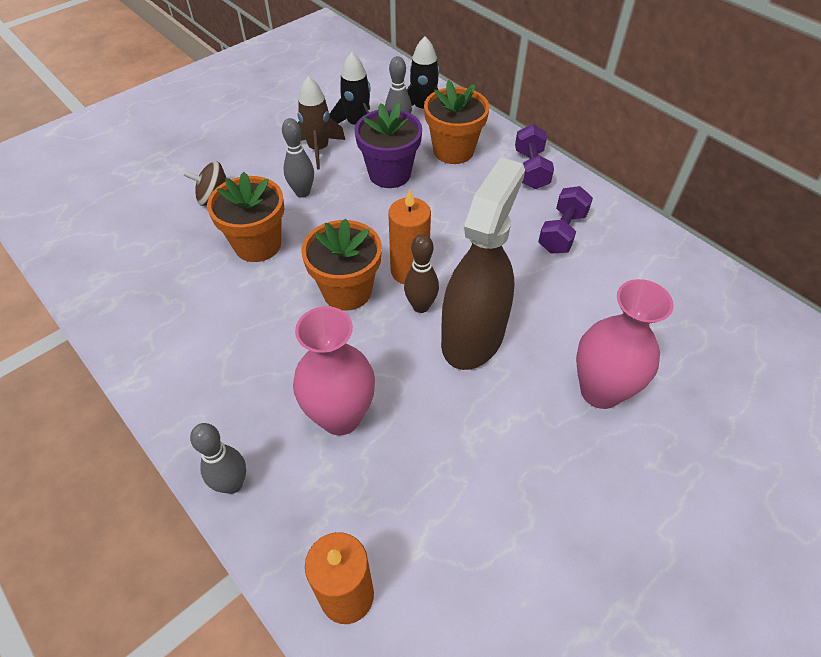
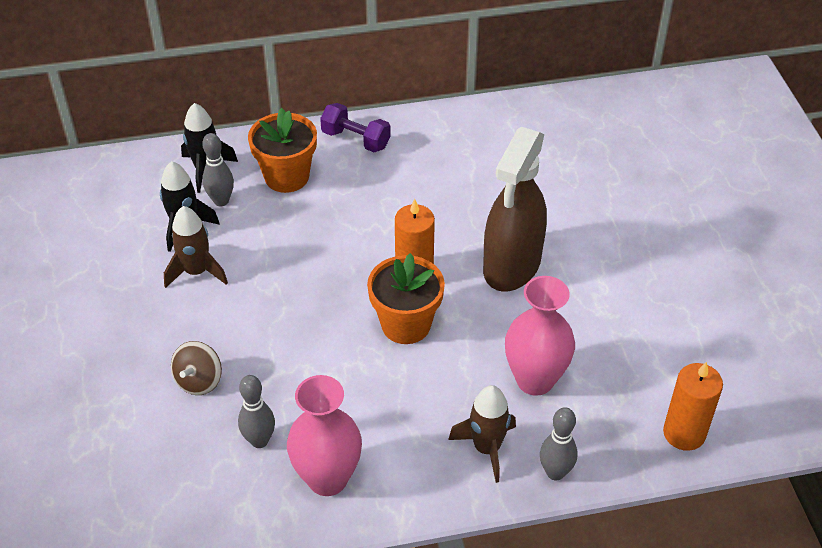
camera: 60 degrees left, 5 degrees down
(236, 412) = (486, 448): none -> brown rocket
(257, 245) = (297, 368): orange flower pot -> none
(302, 192) = (251, 308): grey bowling pin -> grey bowling pin (259, 440)
(389, 174) = (280, 234): purple flower pot -> none
(421, 306) = (458, 283): brown bowling pin -> none
(473, 336) = (512, 265): brown spray bottle -> brown spray bottle turned 120 degrees counterclockwise
(562, 232) = (444, 159): purple dumbbell -> none
(600, 391) = (608, 220): pink vase -> pink vase (327, 478)

